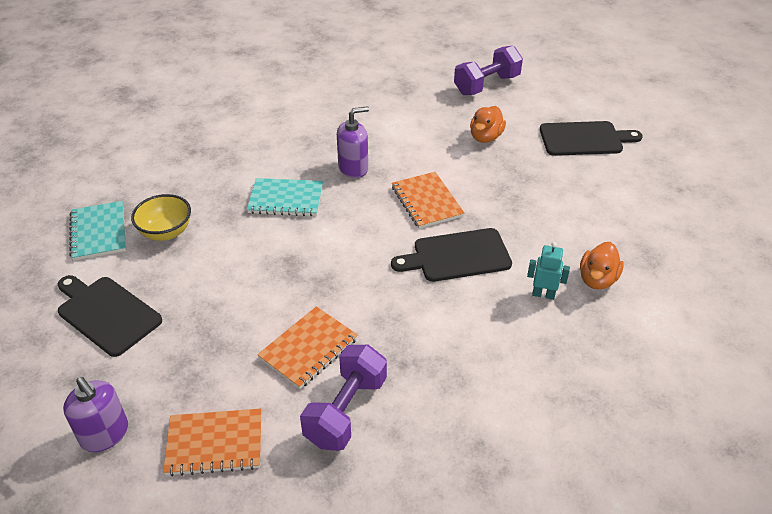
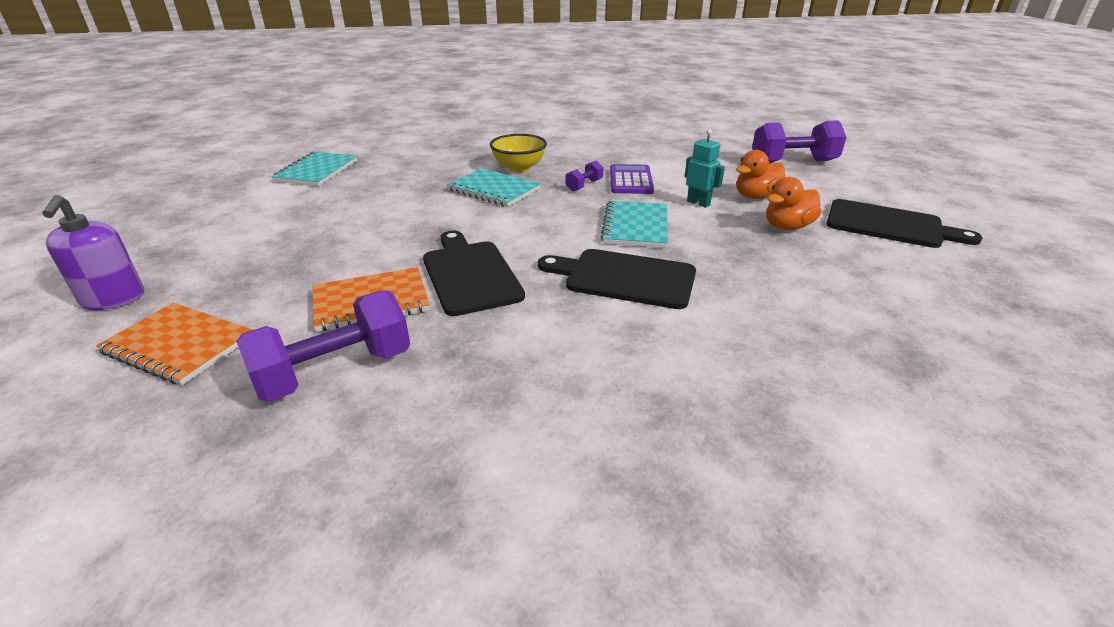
camera: 30 degrees right, 10 degrees down
(106, 313) = (246, 219): black cutting board -> black cutting board (470, 274)
(166, 232) = (365, 184): yellow bowl -> yellow bowl (519, 168)
(353, 168) = (584, 185): purple soap dispenser -> purple dumbbell
(384, 149) = (631, 180): none -> purple calculator
(427, 201) = (635, 226): orange notebook -> turquoise notebook
(543, 294) = (705, 348): turquoise robot -> turquoise robot (698, 203)
(597, 279) = (803, 359): orange duck -> orange duck (787, 227)

